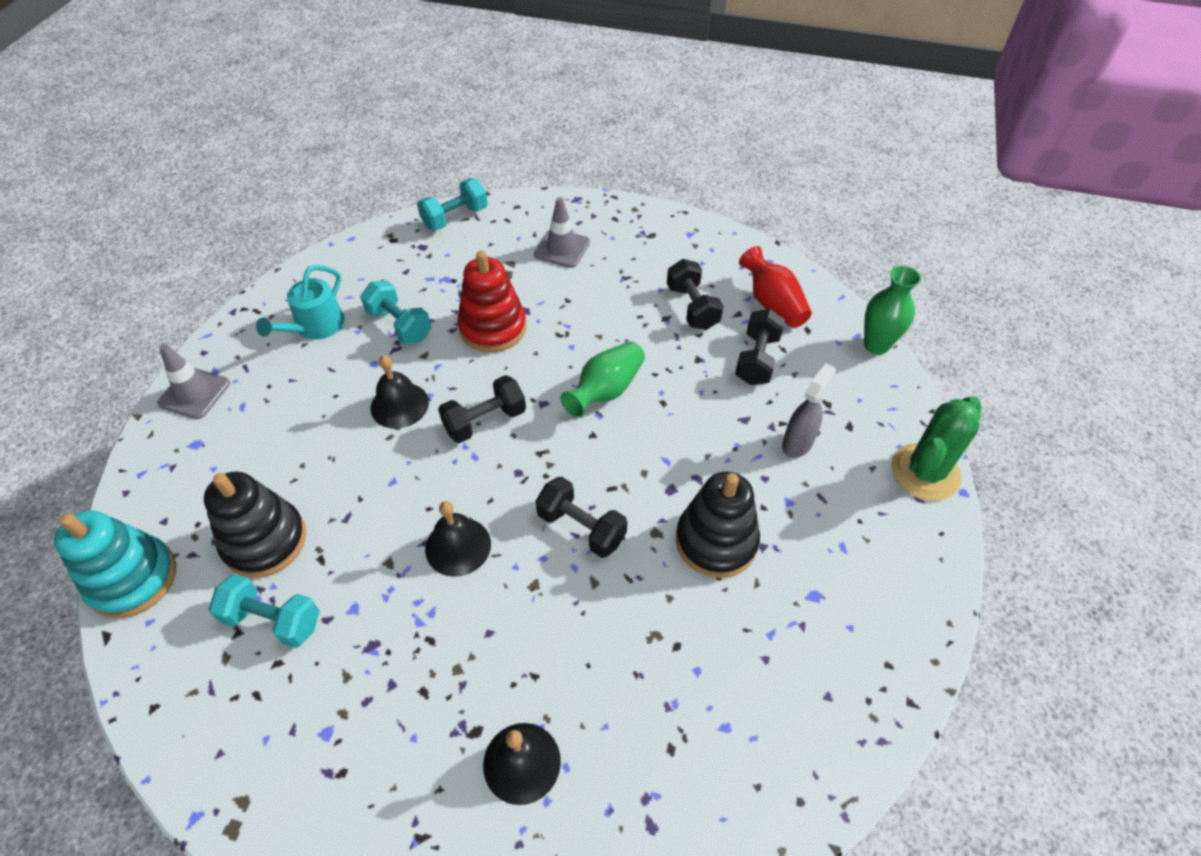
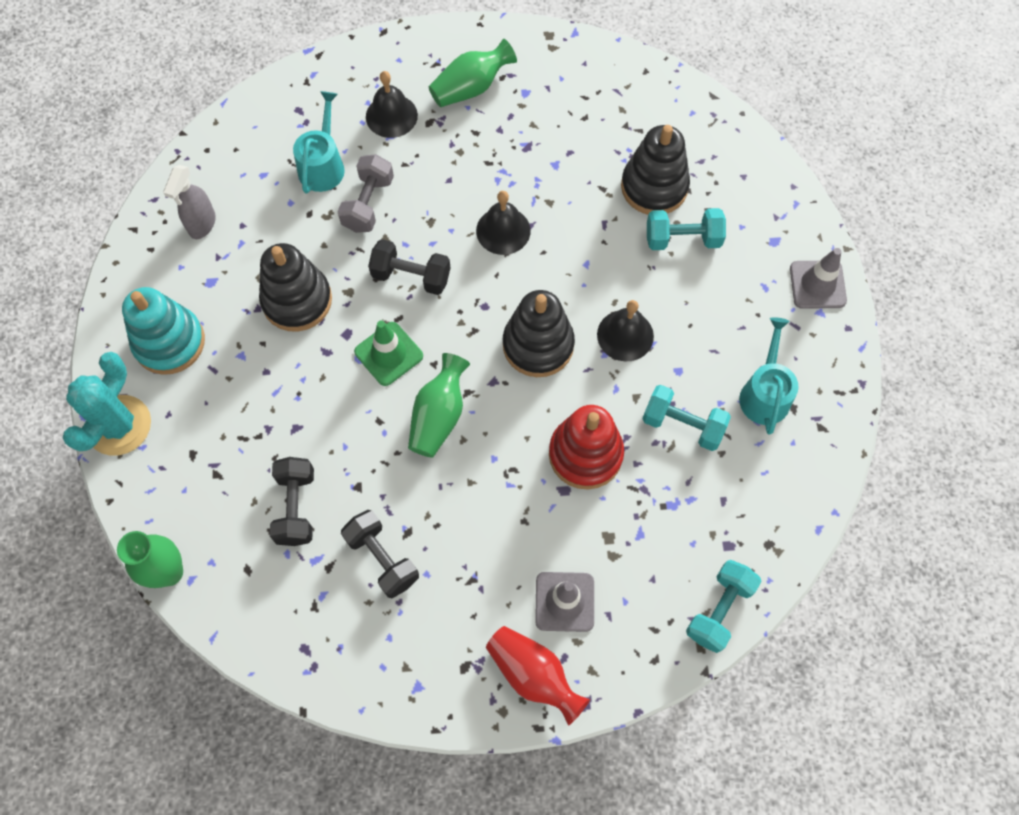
camera: 160 degrees right, 15 degrees up
(133, 579) = (728, 133): turquoise stacking toy -> turquoise stacking toy (169, 342)
(273, 620) = (607, 140): turquoise dumbbell -> turquoise dumbbell (682, 239)
(393, 770) = (471, 88): none -> green vase
(485, 421) = (538, 345): black dumbbell -> black stacking toy
(599, 634) = (368, 204): none -> grey dumbbell
(634, 457) = (388, 354): none -> green traffic cone
(641, 712) = (323, 165): none -> turquoise watering can
(772, 304) = (292, 596): red vase -> red vase (533, 675)
(797, 443) = (240, 418): grey spray bottle -> grey spray bottle (202, 224)
(925, 472) = (119, 425): green cactus -> turquoise cactus

